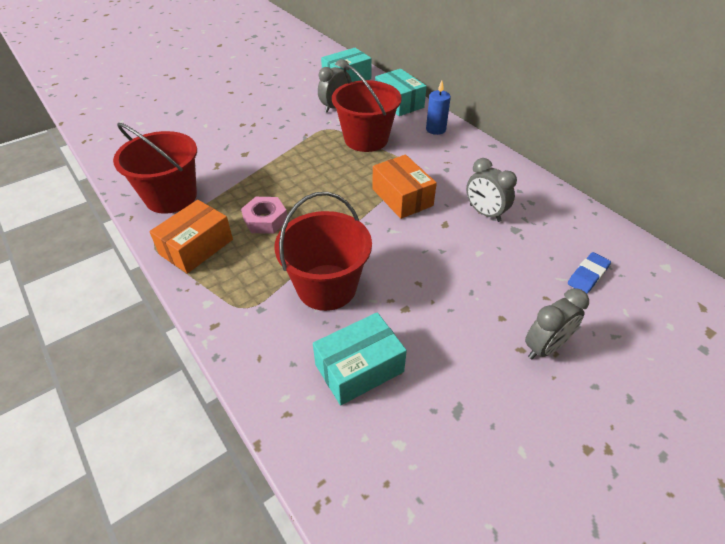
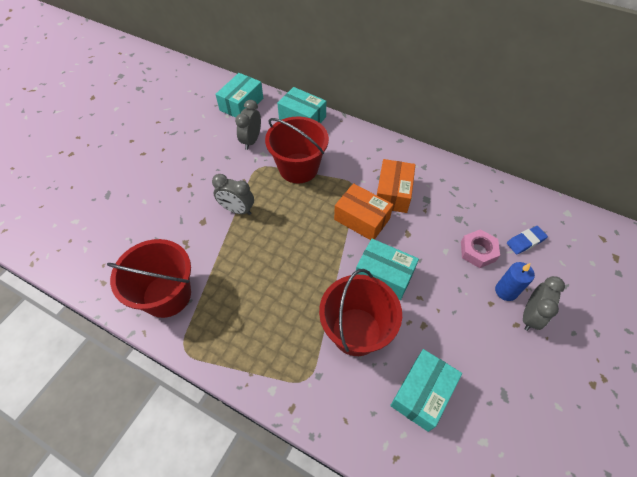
camera: 25 degrees left, 10 degrees up
(196, 247) = (226, 338): orange box -> orange box (393, 193)
(265, 220) = (267, 286): pink nut -> pink nut (478, 251)
(392, 250) = (384, 275): none -> turquoise box
(435, 129) = (348, 138): blue candle -> blue candle (506, 291)
(485, 213) = (430, 211): grey clock -> grey clock (237, 210)
(587, 275) = (525, 241): blue eraser -> blue eraser turned 45 degrees clockwise

